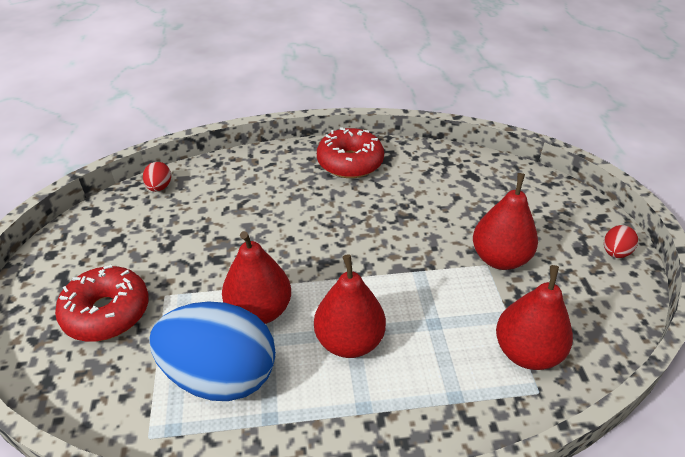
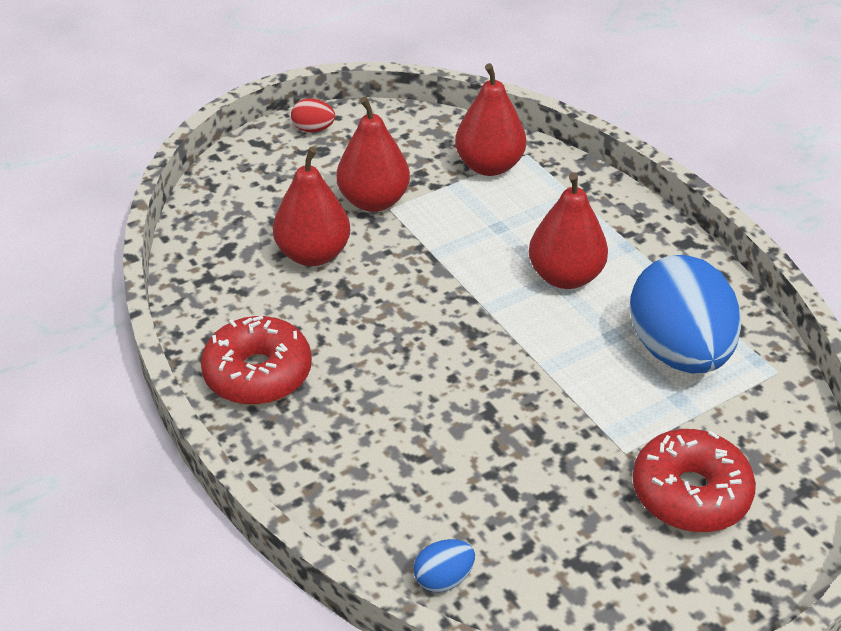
camera: 115 degrees left, 0 degrees up
(159, 187) = (443, 579): red egg -> blue egg
(259, 310) = (581, 357): red pear -> red pear (313, 254)

